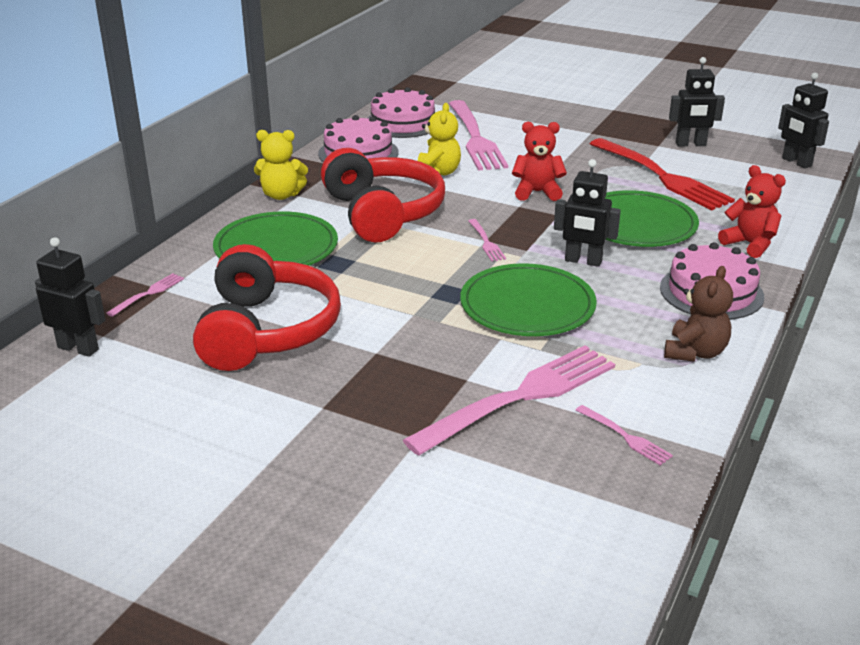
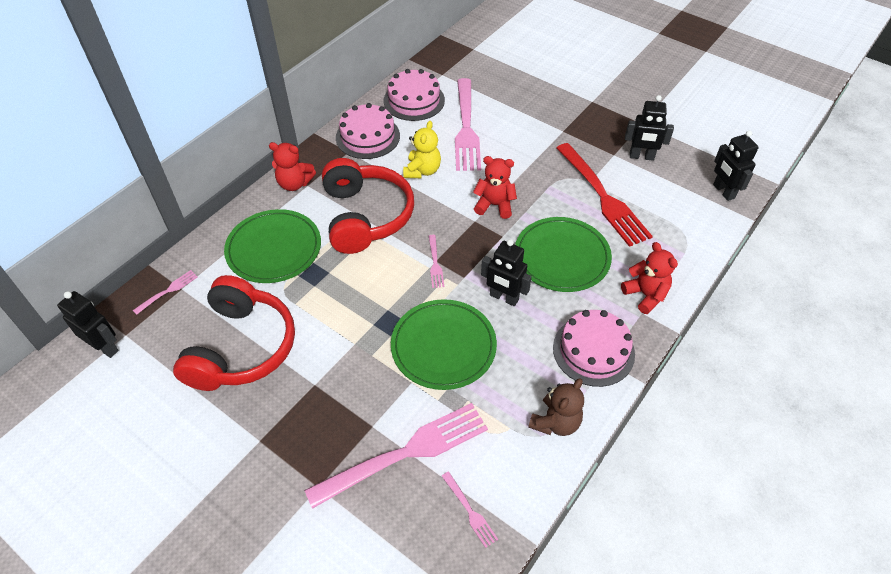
camera: 10 degrees right, 20 degrees up
(281, 195) = (294, 183): yellow teddy bear -> red teddy bear

